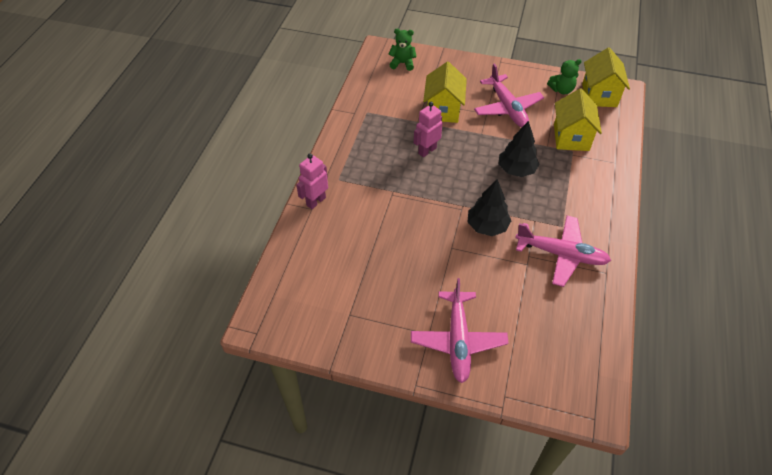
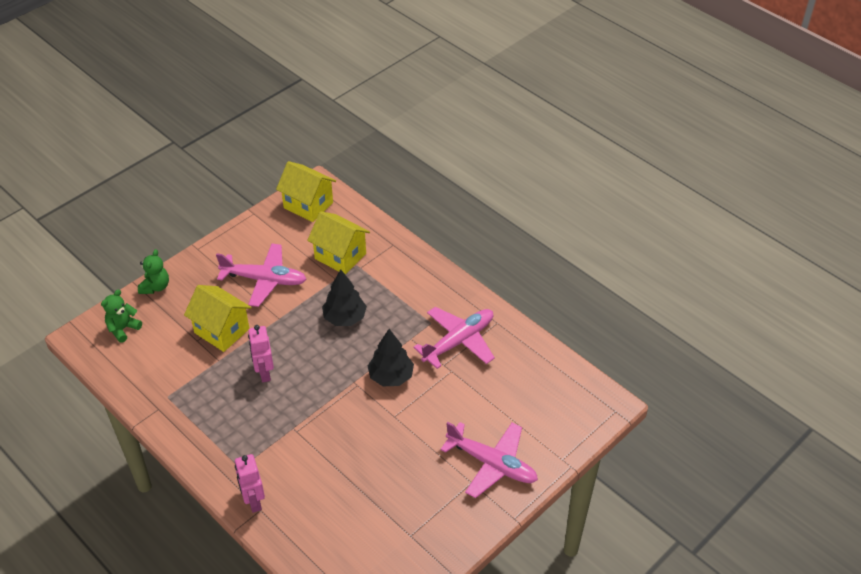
camera: 60 degrees left, 5 degrees down
(561, 90) = (277, 227): green teddy bear -> green teddy bear (155, 287)

